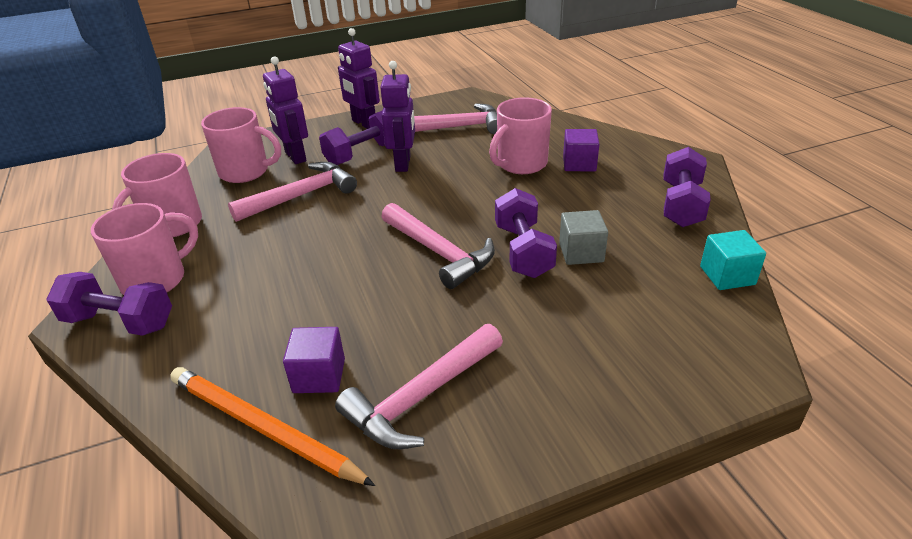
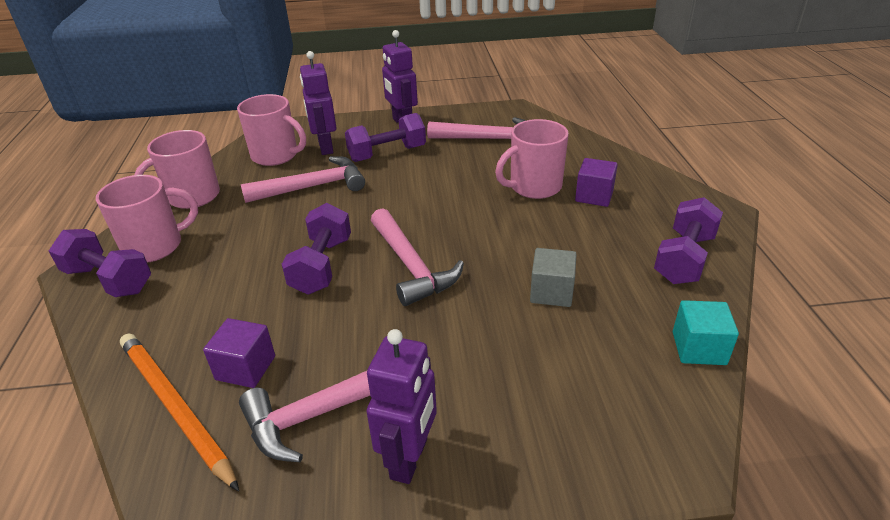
camera: 15 degrees right, 0 degrees up
(403, 164) = (420, 169): purple robot -> purple robot (410, 459)
(523, 251) = (493, 279): purple dumbbell -> purple dumbbell (322, 265)

